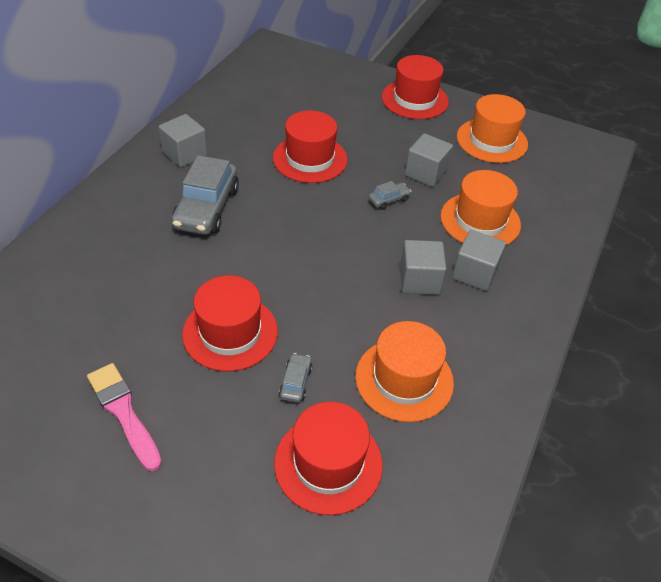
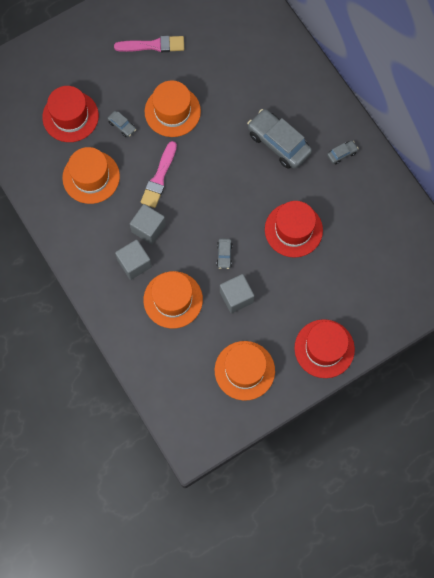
camera: 125 degrees right, 25 degrees up
(185, 154) = (342, 154): grey cube -> grey car
(230, 332) = (172, 111): red hat -> orange hat
(342, 301) = (159, 178): none -> pink brush

